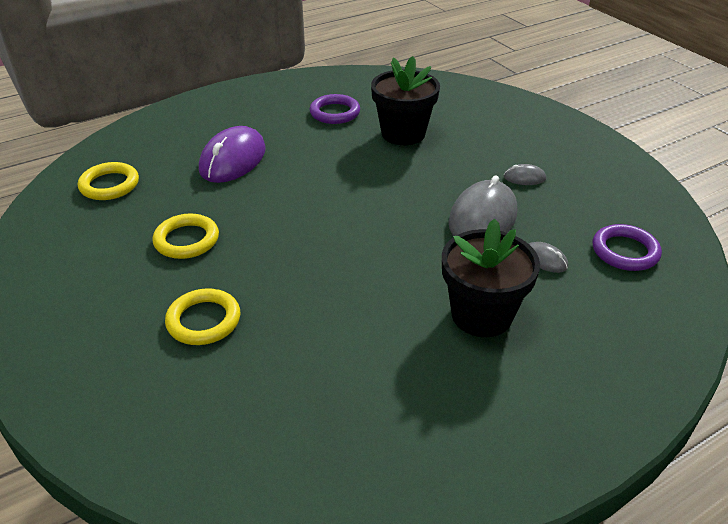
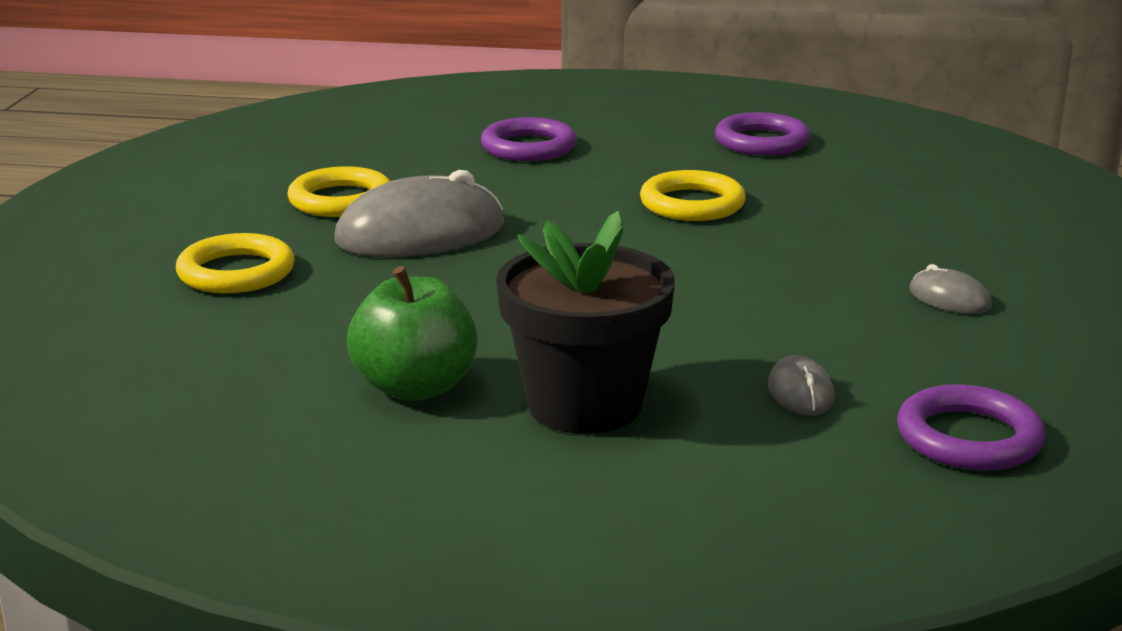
camera: 40 degrees right, 15 degrees down
(109, 185) = (342, 127): yellow ring -> yellow ring (692, 204)
(233, 159) = (528, 147): purple mouse -> purple ring
(401, 347) = (415, 387): none -> green apple
(403, 134) = (830, 192): black flower pot -> none
(483, 218) = (785, 316): grey mouse -> grey mouse (420, 233)

